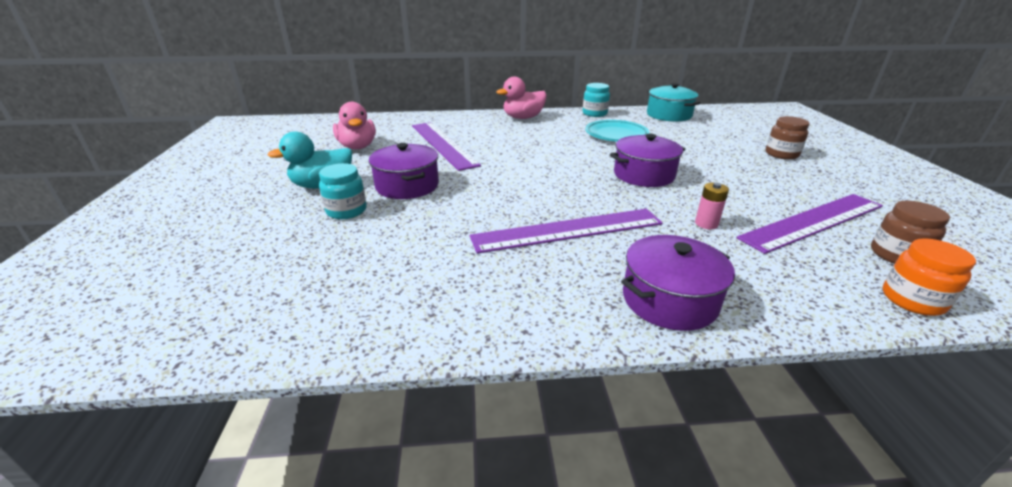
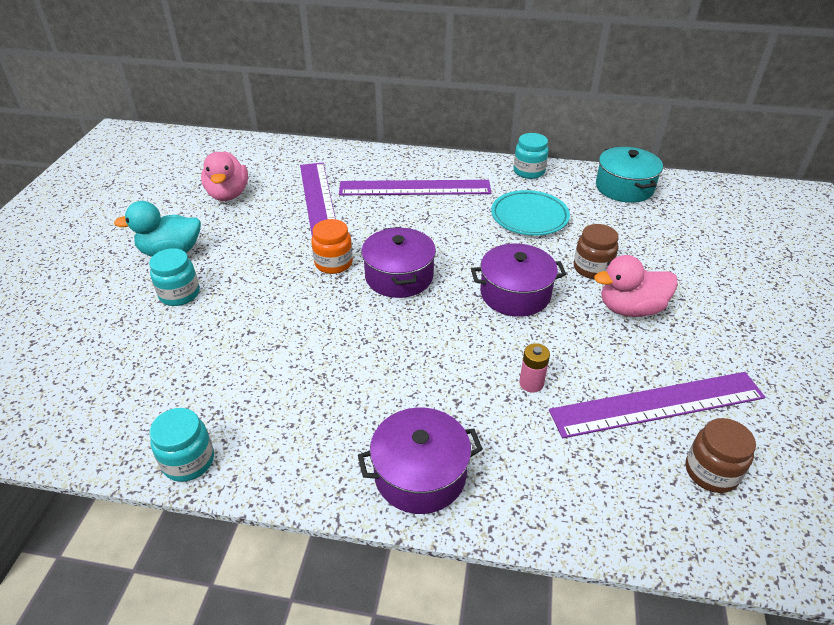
camera: 15 degrees right, 10 degrees up
(407, 186) = (252, 267): purple pot -> purple pot (399, 276)
(429, 333) = (188, 461): none -> turquoise jar
(523, 118) = (435, 168): pink duck -> pink duck (630, 309)
(567, 230) = (378, 363): purple ruler -> purple ruler (415, 188)
(781, 154) = (715, 286): brown jar -> brown jar (592, 268)
(912, 300) = (669, 532): orange jar -> orange jar (333, 263)

